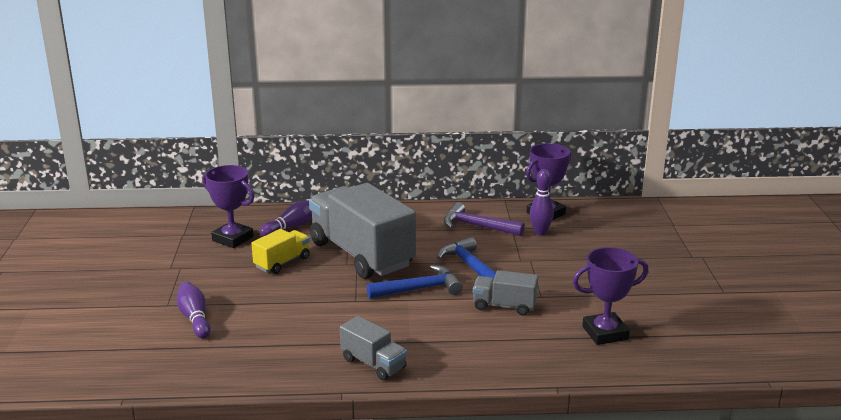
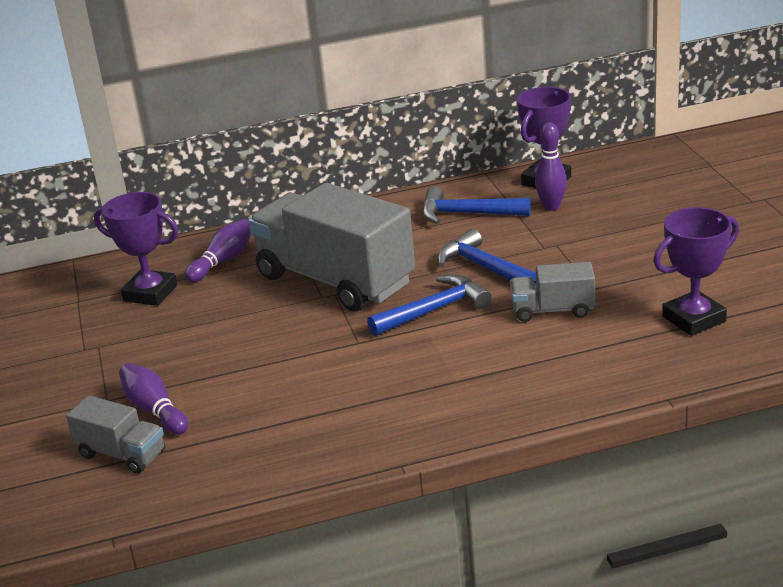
camera: 10 degrees left, 5 degrees up
(282, 262) = (235, 312): yellow truck -> none
(373, 363) = (423, 419): grey truck -> grey truck (122, 454)
(477, 226) = (467, 214): purple hammer -> blue hammer

